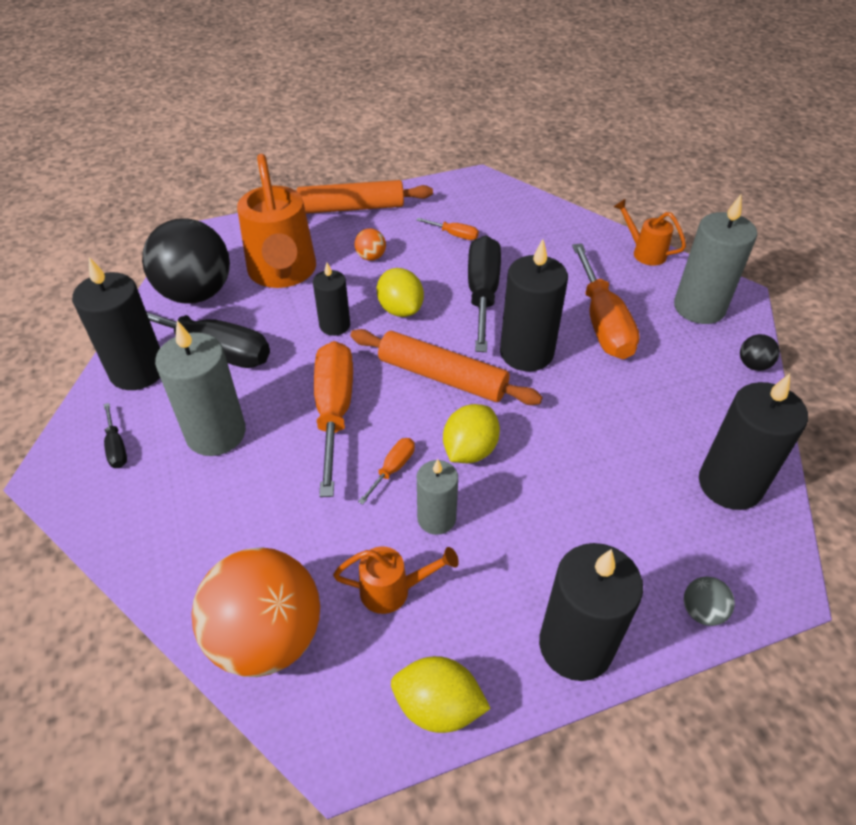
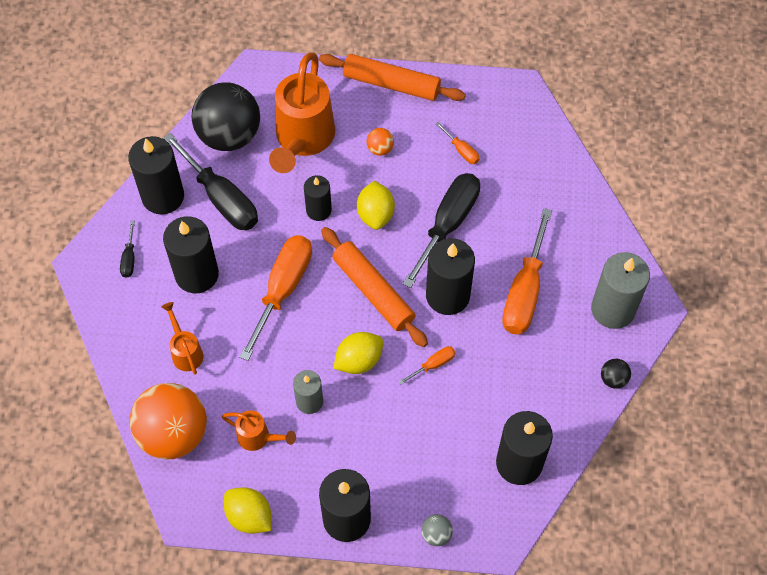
camera: 25 degrees right, 15 degrees up
(216, 433) = (196, 274): grey candle -> black candle
(393, 469) = (300, 353): orange screwdriver -> orange screwdriver (433, 364)
(644, 252) = (610, 234): orange watering can -> orange watering can (185, 351)

